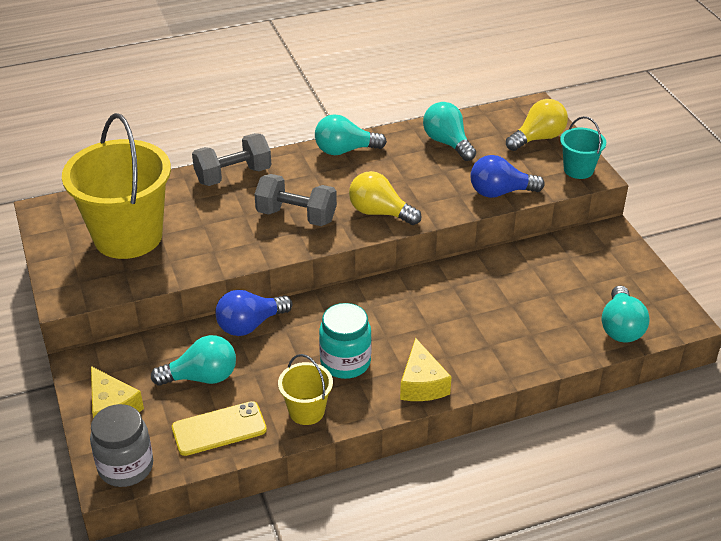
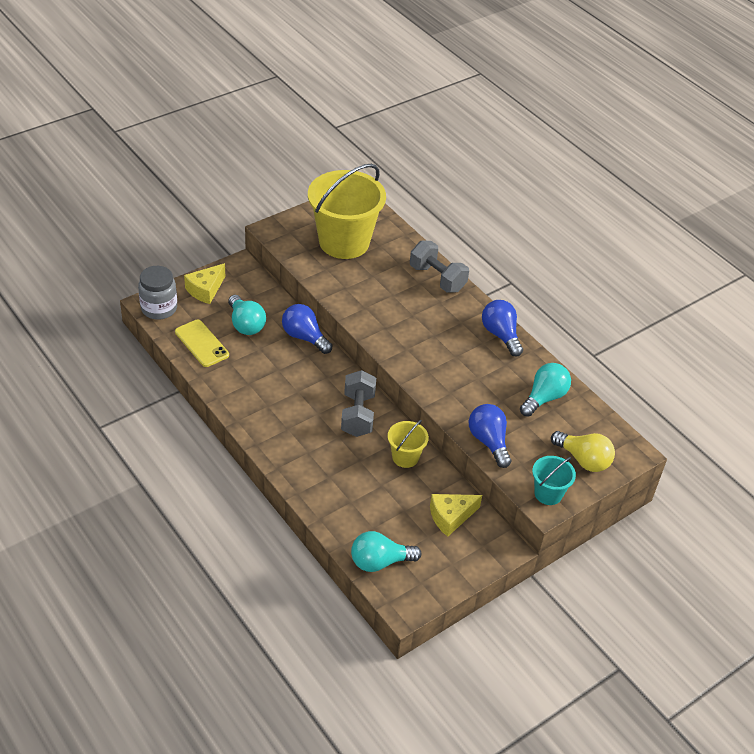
camera: 70 degrees right, 5 degrees up
(296, 216) = (403, 323): grey dumbbell -> grey dumbbell (357, 415)
(306, 411) = (229, 383): yellow bucket -> yellow bucket (405, 457)
(345, 150) = (500, 335): turquoise light bulb -> blue light bulb
(345, 362) = (283, 395): turquoise jar -> none
(380, 213) = (427, 369): yellow light bulb -> none
(422, 384) = (274, 441): yellow cheese -> yellow cheese (451, 517)

